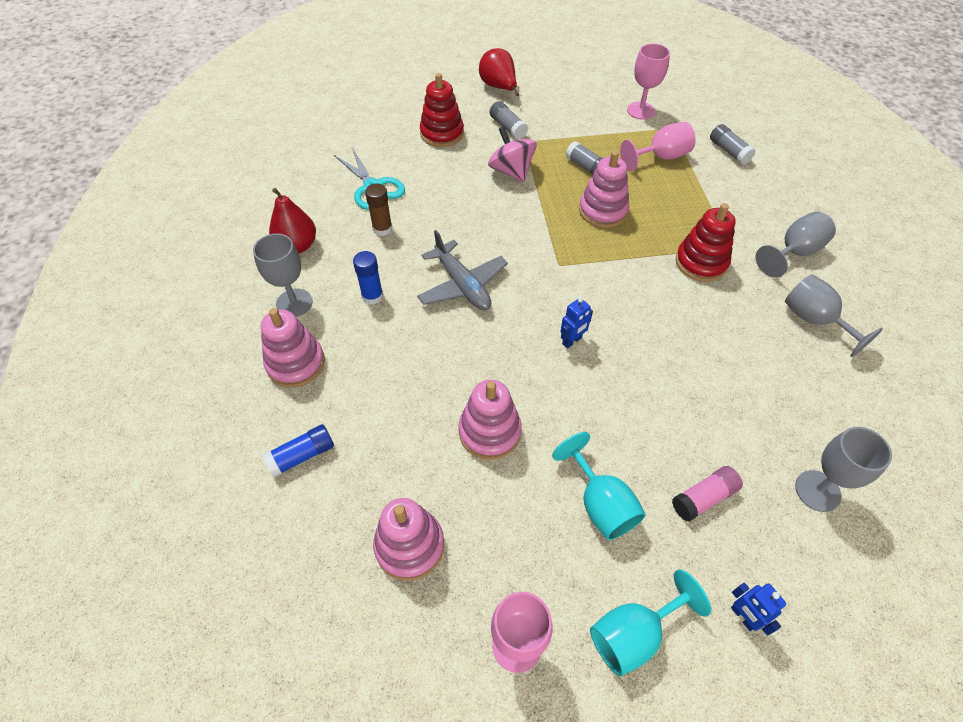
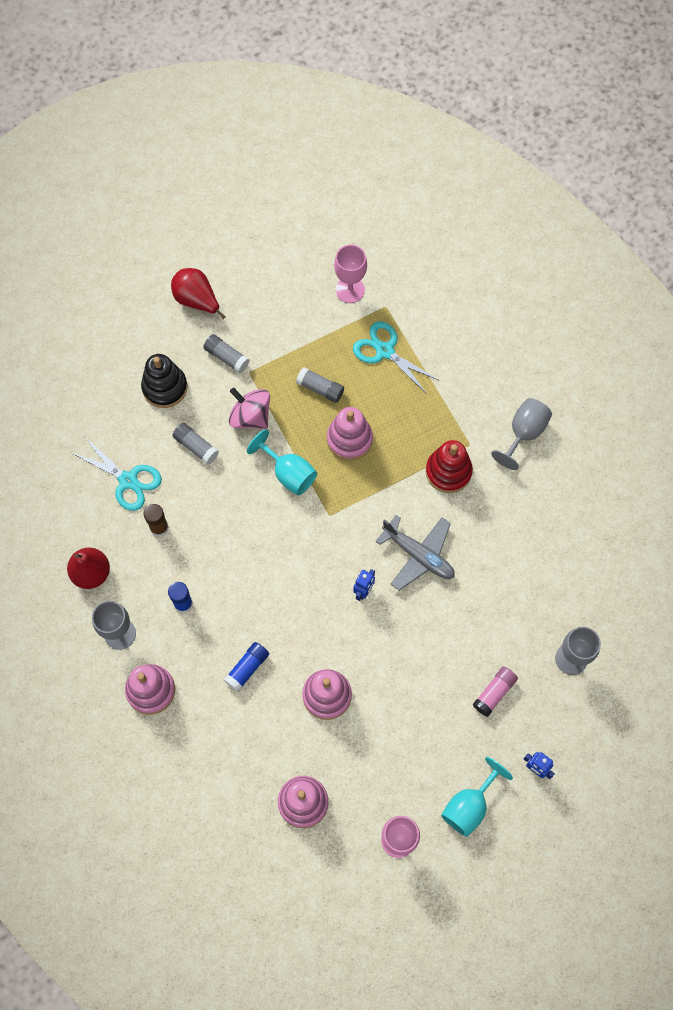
camera: 20 degrees left, 15 degrees up
(302, 455) = (195, 765): blue glue stick -> blue glue stick (247, 668)
(442, 134) = (165, 387): red stacking toy -> black stacking toy
(462, 285) = (254, 565): grey plane -> grey plane (418, 555)
(600, 503) = (424, 723): turquoise goblet -> turquoise goblet (288, 473)
(661, 157) = (385, 351): pink goblet -> turquoise scissors
(729, 151) = (446, 322): grey glue stick -> grey glue stick (196, 447)
(814, 320) = (550, 503): grey goblet -> none

